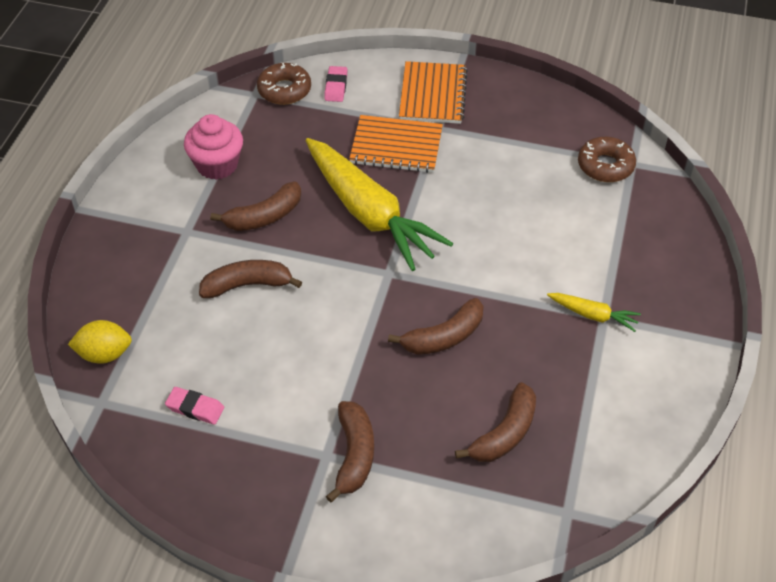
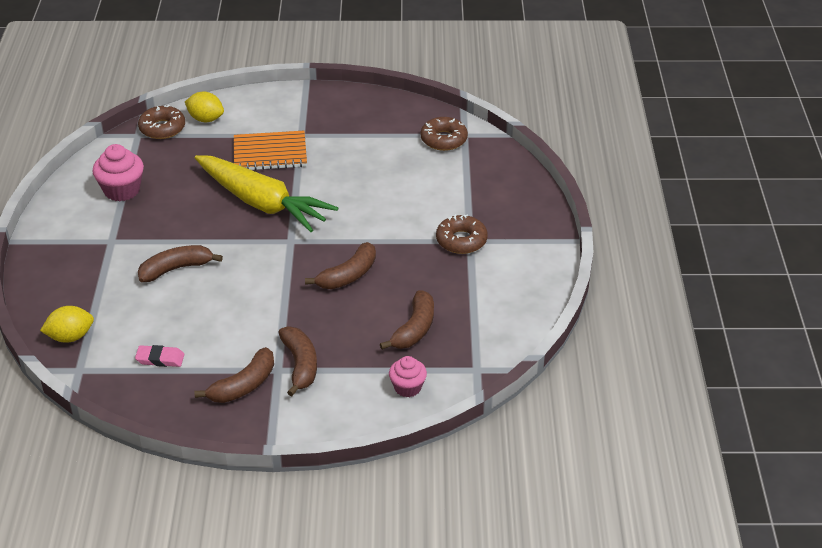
camera: 15 degrees left, 10 degrees down
(264, 216) = (174, 220): brown banana -> brown banana (243, 385)
(336, 87) = (206, 119): pink eraser -> yellow lemon
(432, 95) = (289, 112): orange notebook -> none
(475, 519) = (407, 387): none -> pink cupcake
(593, 315) = (461, 240): yellow carrot -> brown donut

